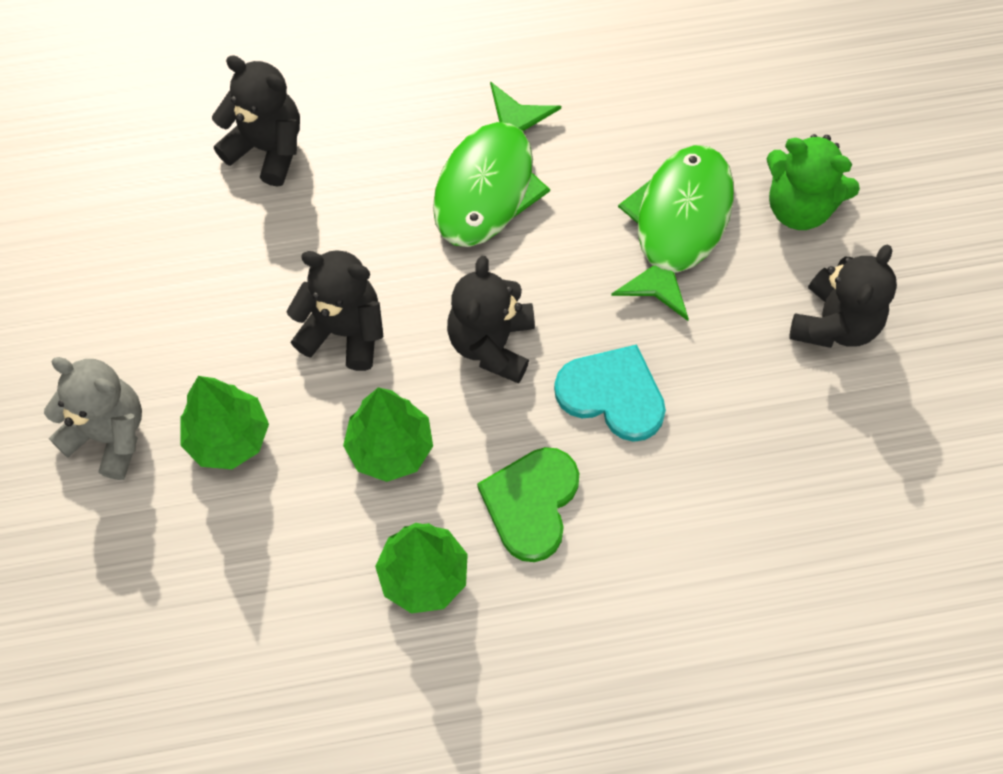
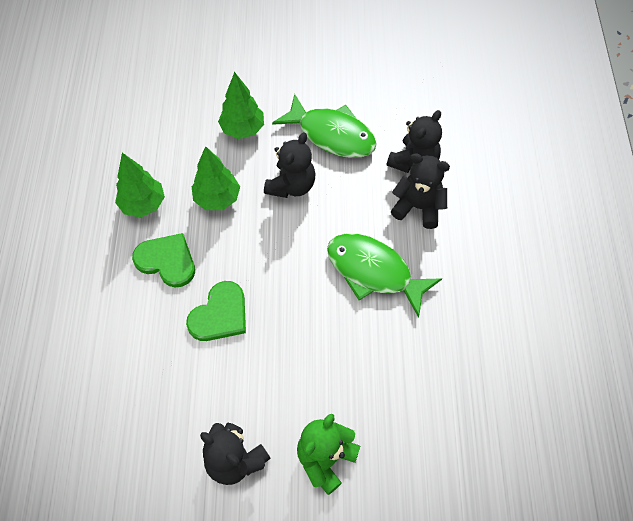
camera: 100 degrees right, 5 degrees down
(108, 434) = (257, 82): grey teddy bear -> none
(492, 343) = (267, 256): black teddy bear -> black teddy bear (418, 207)
(612, 394) = (220, 314): turquoise heart -> green heart
(678, 225) = (324, 375): green fish -> green fish (332, 135)

